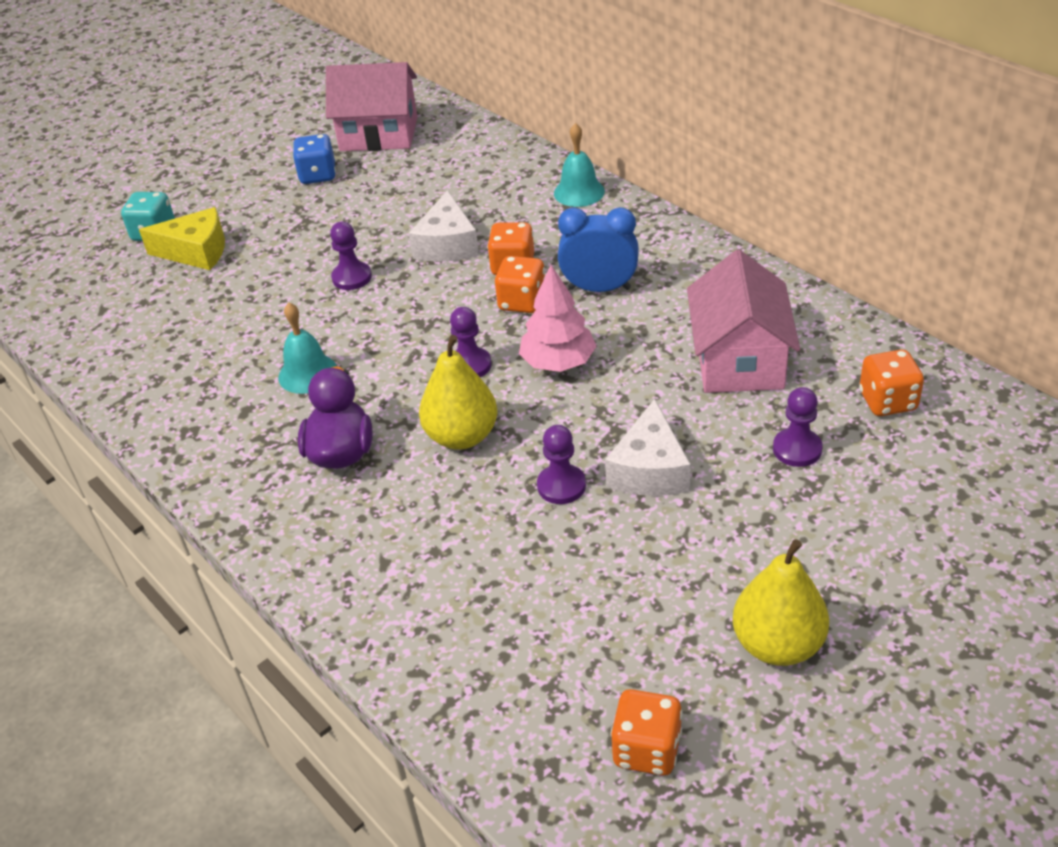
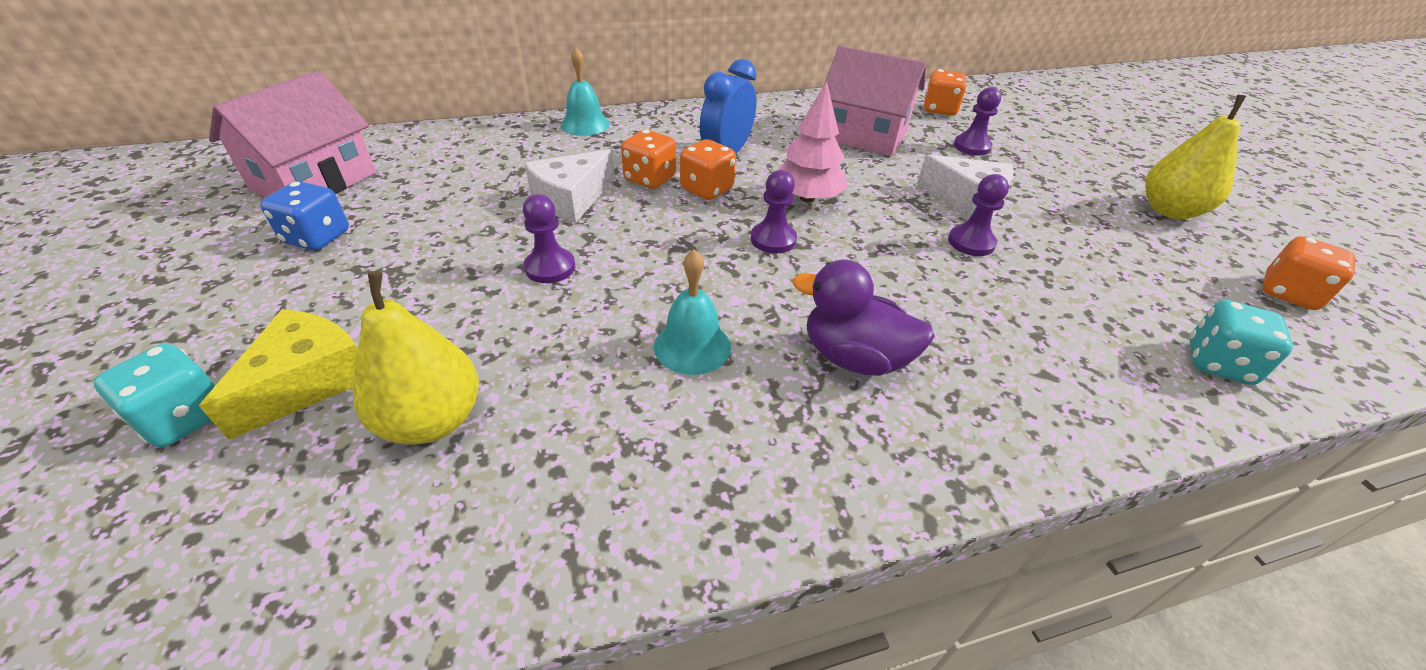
camera: 70 degrees left, 0 degrees up
(447, 244) = (571, 199): white cheese -> white cheese turned 105 degrees clockwise
(462, 436) = (875, 273): yellow pear -> yellow pear (432, 420)
(468, 677) = (1218, 363): none -> turquoise dice

